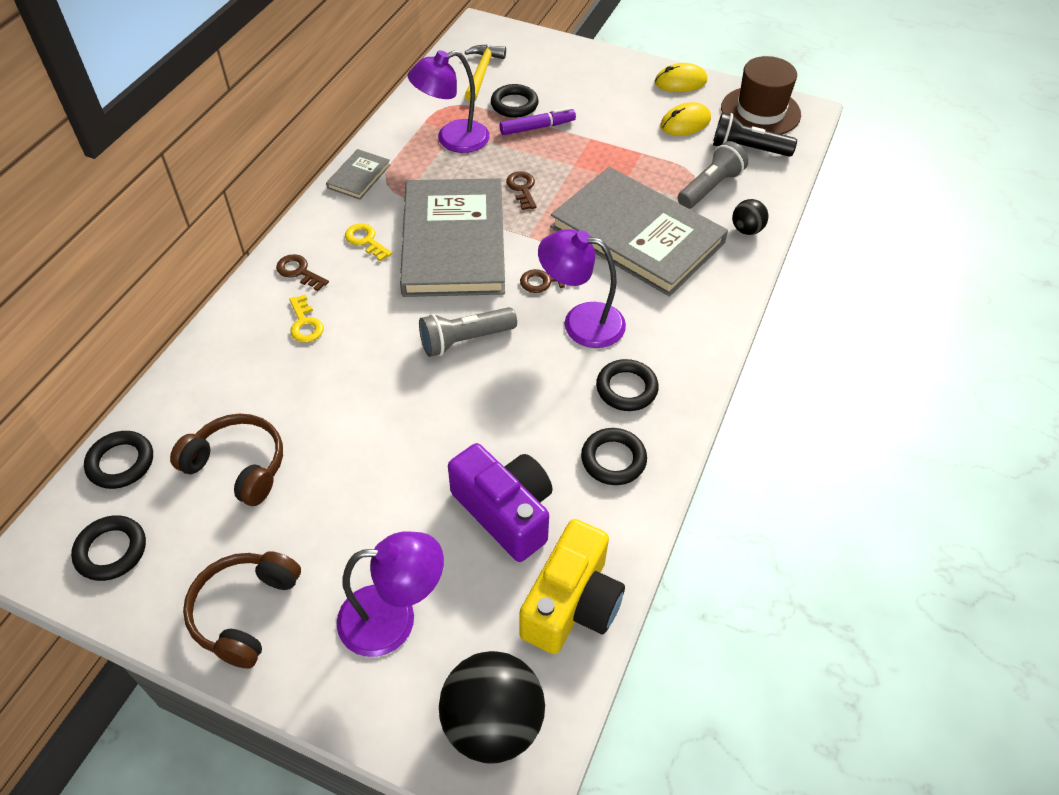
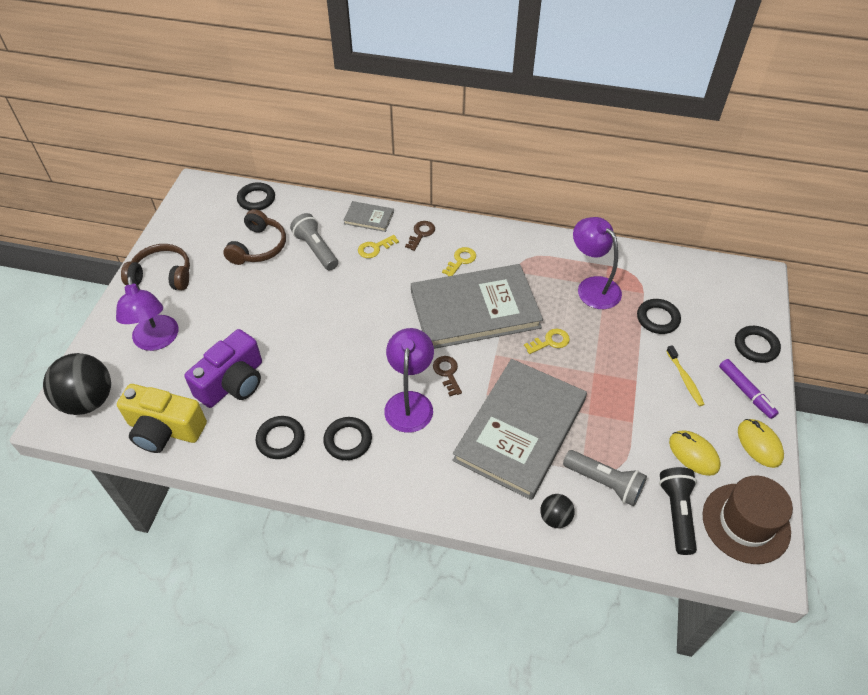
camera: 80 degrees right, 0 degrees up
(111, 551) = (199, 213): black ring -> black ring (756, 346)
(359, 176) = (527, 241): grey book -> grey book (369, 218)
(465, 340) = (377, 334): grey flashlight -> grey flashlight (316, 249)
(482, 73) = (691, 289): yellow hammer -> none
(522, 188) = (550, 341): brown key -> yellow key
(537, 127) = (634, 339): purple marker -> purple marker (746, 392)
(597, 106) = (685, 379): none -> yellow toothbrush

